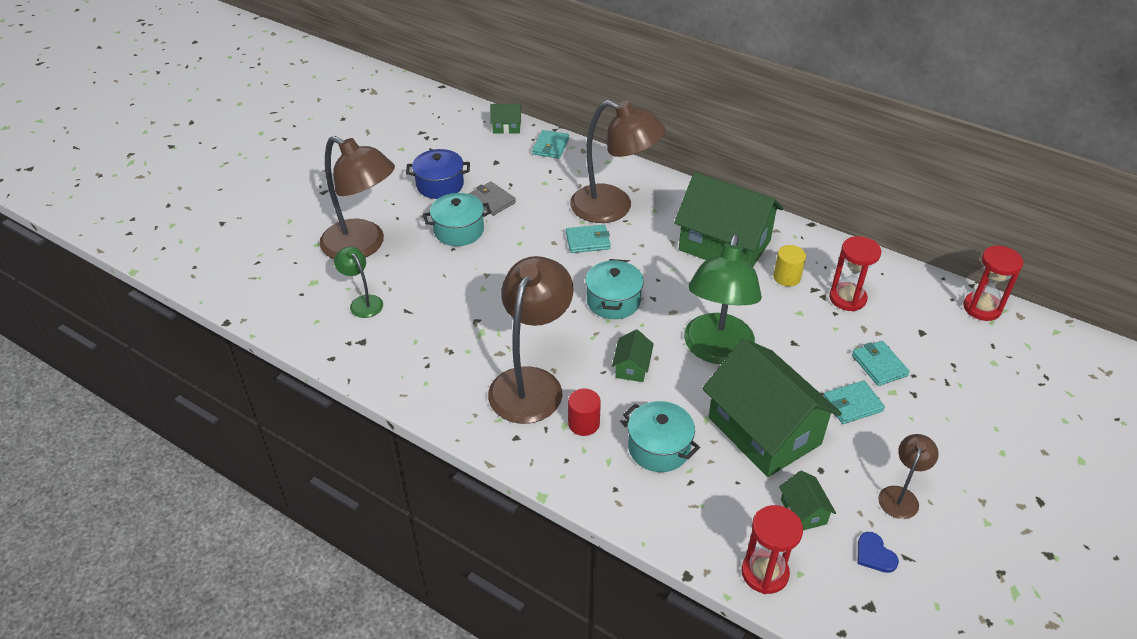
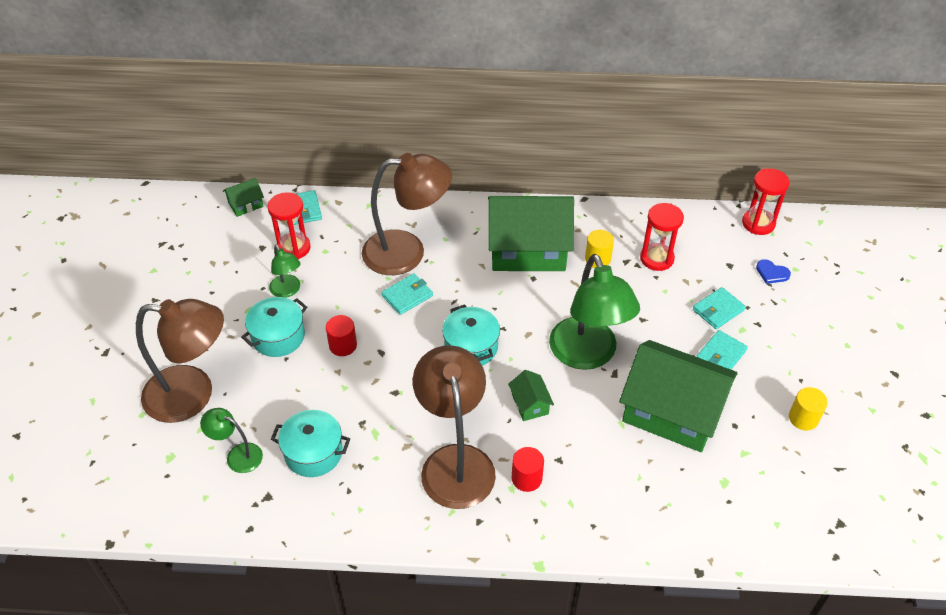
camera: 30 degrees left, 5 degrees up
(440, 185) = (223, 295): blue pot -> none
(492, 200) = (287, 291): grey wallet -> green lamp
(505, 257) = (343, 345): none -> red cylinder
(659, 448) = (602, 469): turquoise pot -> turquoise pot (313, 453)
(764, 573) = (752, 537): red hourglass -> red hourglass (293, 248)
(803, 511) = (745, 468): green house -> none
(874, 554) = (816, 478): blue heart -> blue heart (772, 273)
(879, 365) = (718, 310): turquoise wallet -> turquoise wallet turned 75 degrees counterclockwise
(900, 496) = (803, 418): brown lamp -> yellow cylinder

